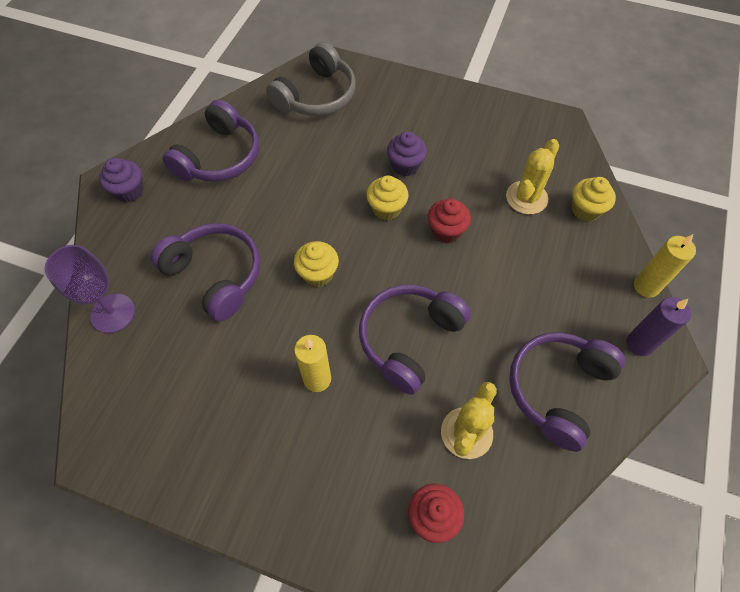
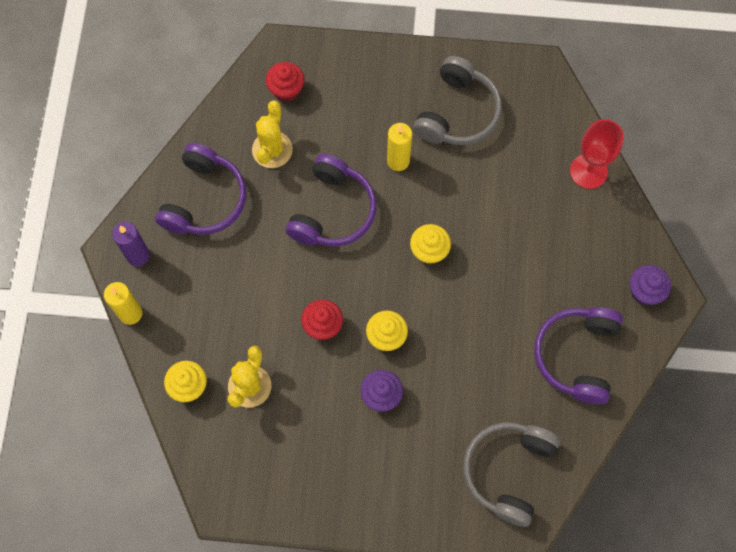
camera: 165 degrees right, 10 degrees up
(113, 313) = (588, 171): purple goblet -> red goblet
(215, 275) = (519, 226): purple headphones -> none
(223, 421) = (457, 113): none -> grey headphones

